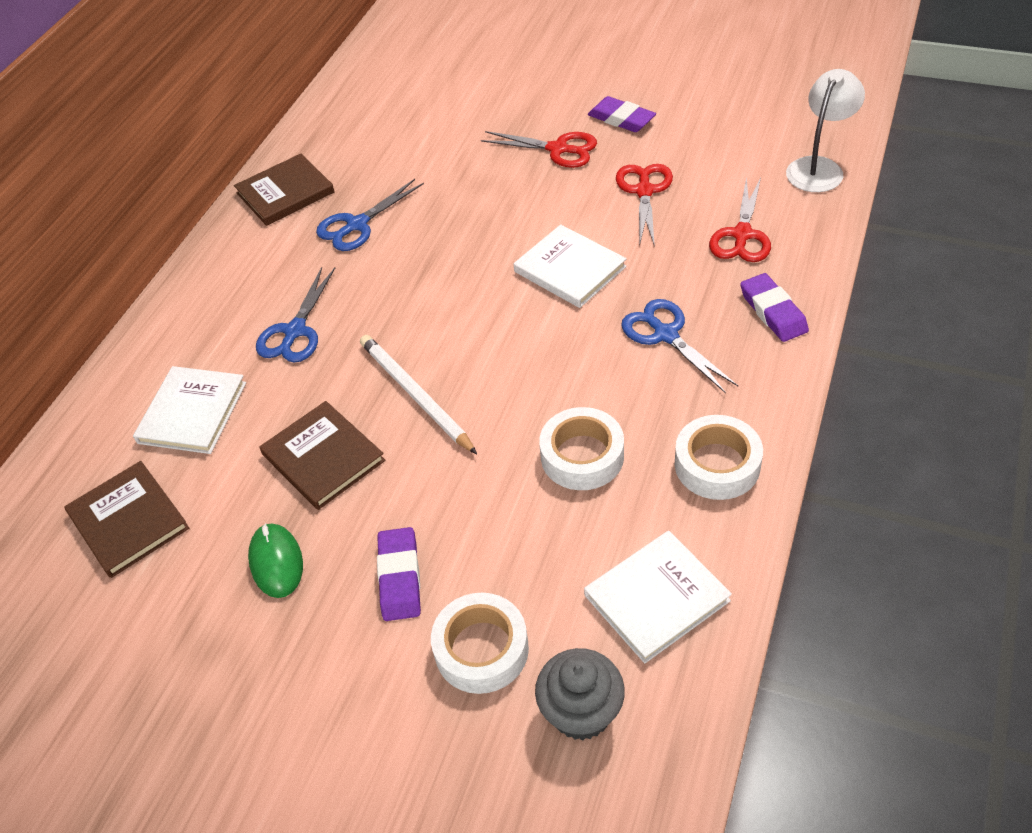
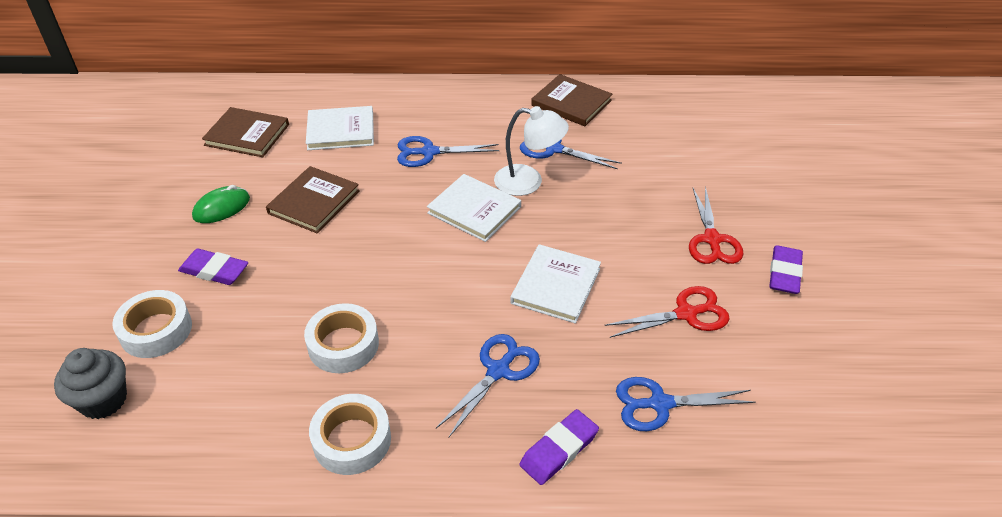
camera: 65 degrees right, 5 degrees down
(128, 521) = (247, 135): brown book -> brown book turned 75 degrees clockwise
(399, 577) = (214, 270): purple eraser -> purple eraser turned 45 degrees clockwise
(415, 395) = (383, 231): white pencil -> none
(656, 598) = (206, 425): white book -> white book (474, 210)
(742, 235) = (660, 404): red scissors -> blue scissors
(819, 167) = (806, 455): white lamp -> white lamp (528, 182)

